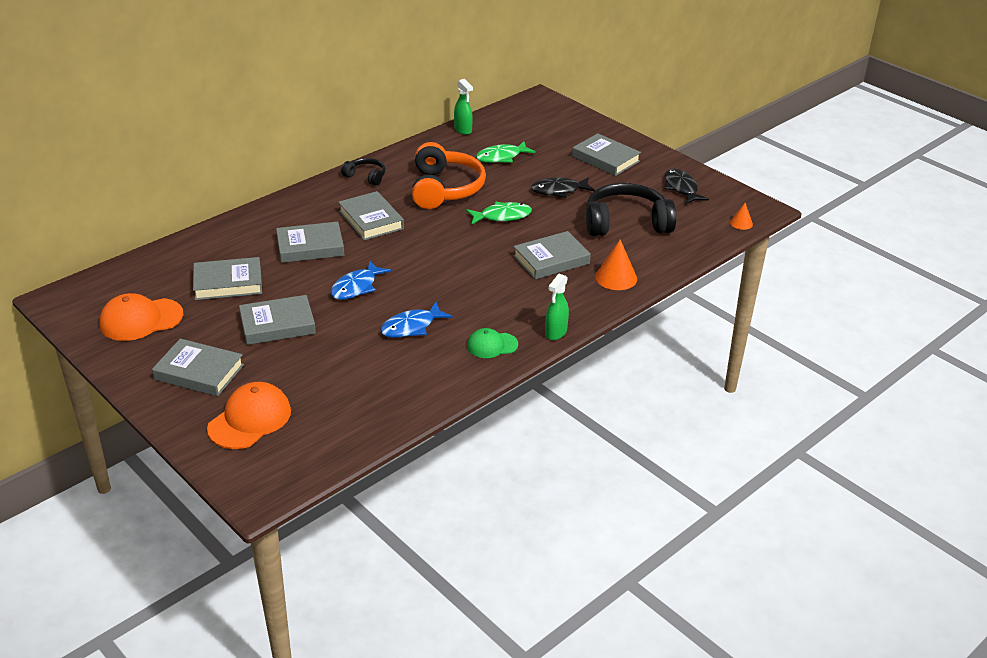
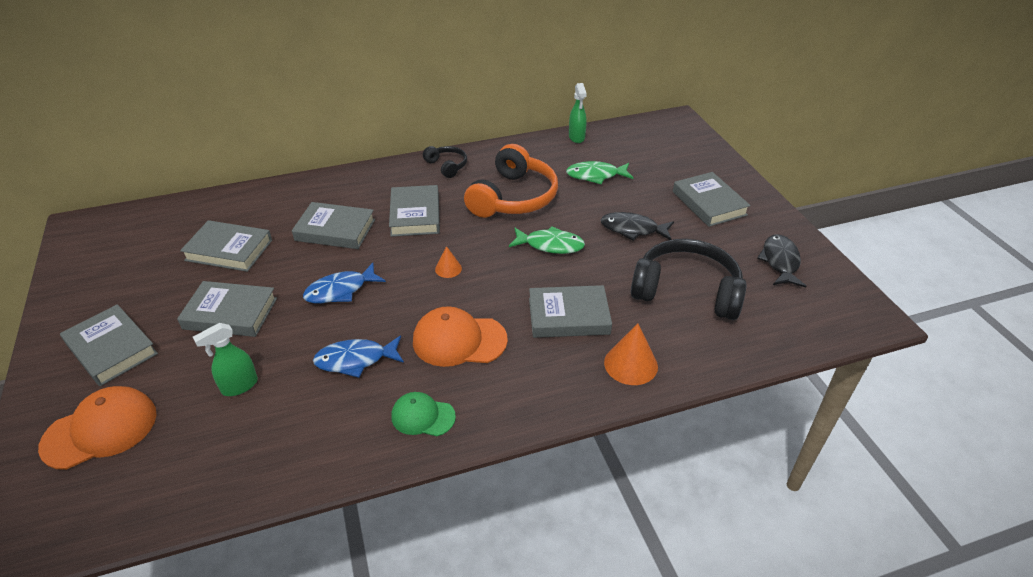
camera: 25 degrees right, 5 degrees up
(141, 320) = (121, 269): orange cap -> orange cap (459, 340)
(555, 333) = (508, 423): green spray bottle -> green spray bottle (239, 386)
(741, 223) = (835, 330): orange cone -> orange cone (448, 269)

